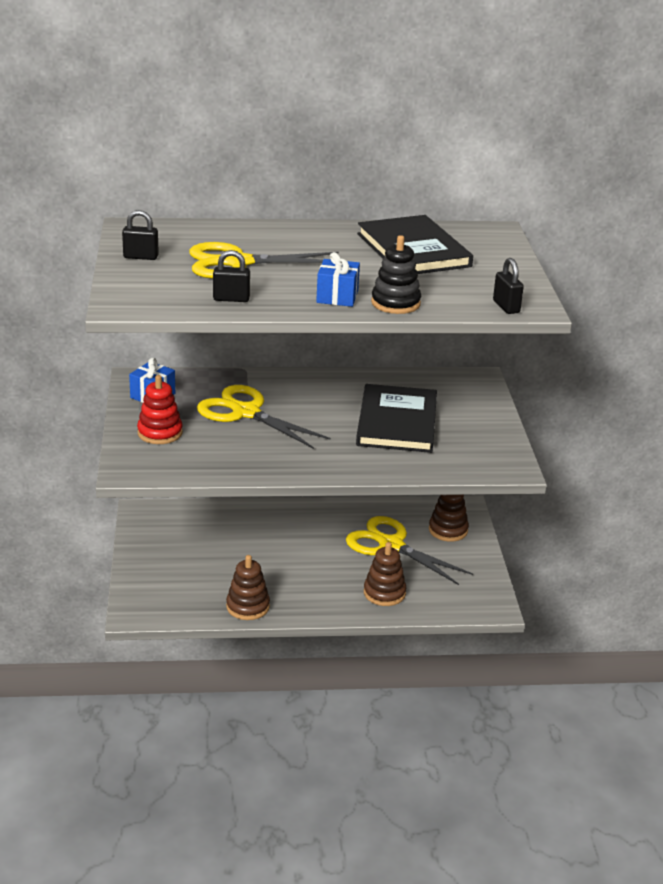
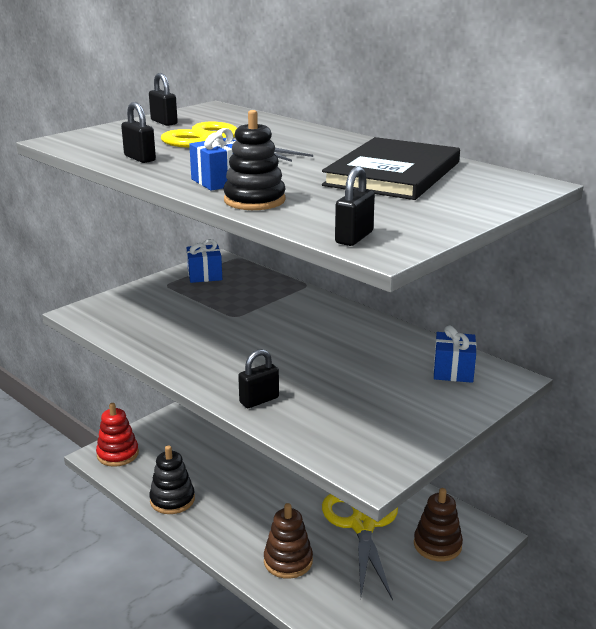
camera: 50 degrees right, 5 degrees down
(160, 433) = (155, 299): red stacking toy -> red stacking toy (118, 454)
(246, 413) = (240, 313): yellow scissors -> none
(248, 606) = (172, 500): brown stacking toy -> black stacking toy
(381, 463) = (259, 400): none -> black padlock
(397, 422) = (345, 376): black book -> none
(445, 387) = (453, 371): none -> blue gift

